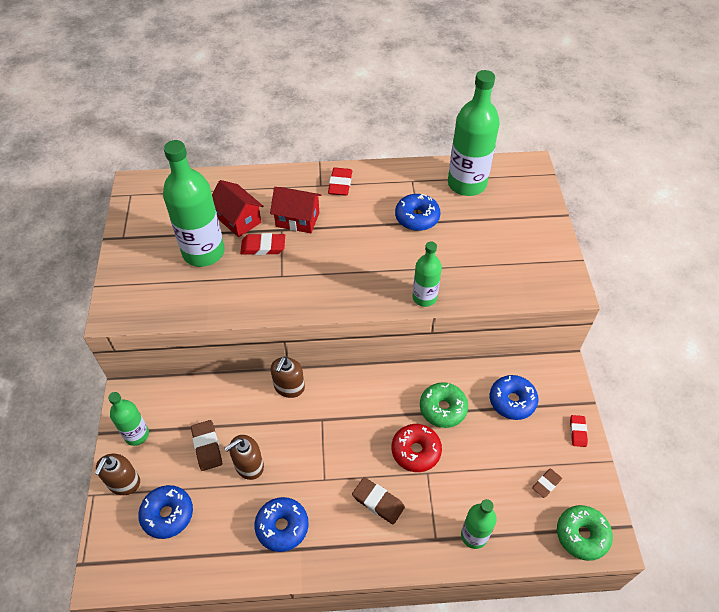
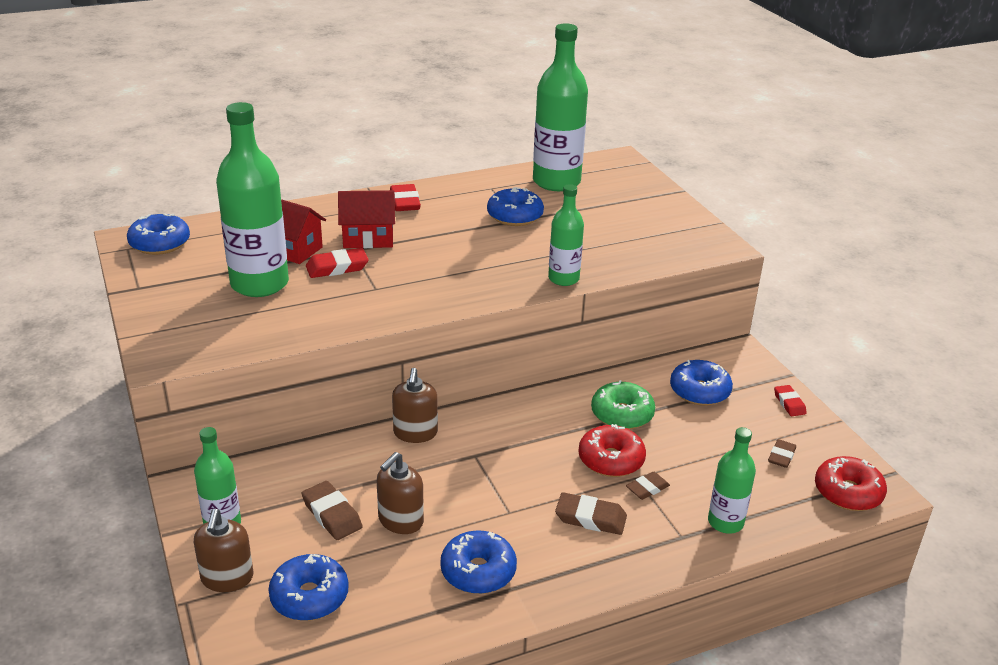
camera: 20 degrees left, 20 degrees down
(153, 194) = (160, 243): none -> blue donut
(430, 486) = (647, 488): none -> brown eraser
(582, 535) = (848, 492): green donut -> red donut

